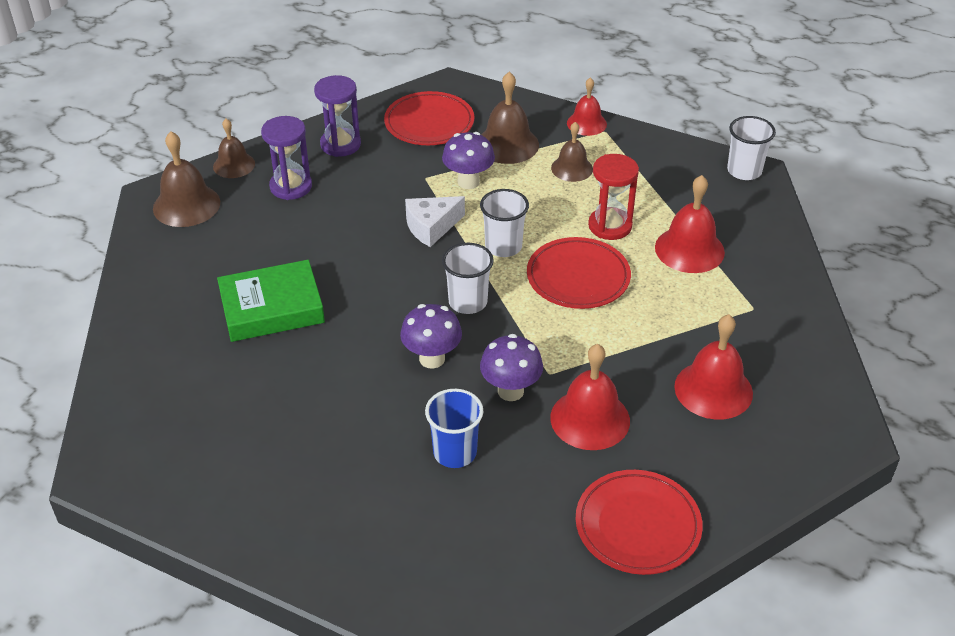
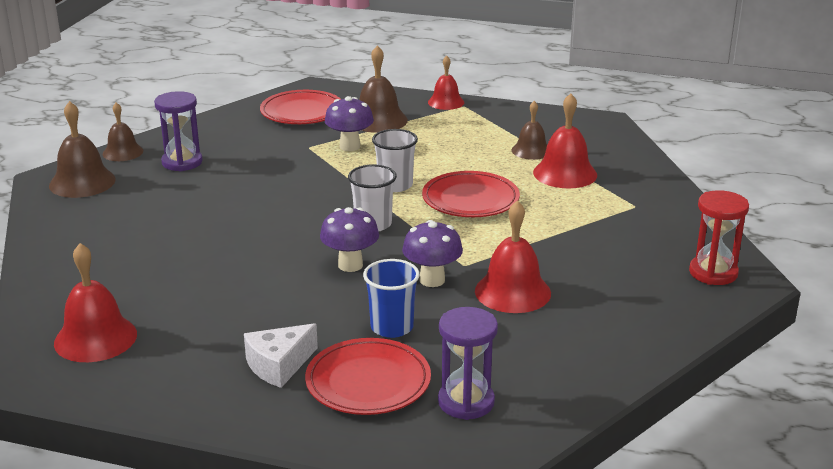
camera: 10 degrees left, 15 degrees down
(272, 308) = (184, 244): green book -> none
(340, 144) = (222, 131): purple hourglass -> purple hourglass (466, 402)
(431, 227) = (324, 178): white cheese -> white cheese (279, 365)
(572, 168) = (442, 131): brown bell -> brown bell (531, 150)
(610, 226) = (488, 164): red hourglass -> red hourglass (713, 273)
(637, 525) = (582, 360): red plate -> red plate (368, 382)
(713, 389) = (619, 261): red bell -> red bell (95, 338)
(744, 171) = (595, 121): white cup -> none

